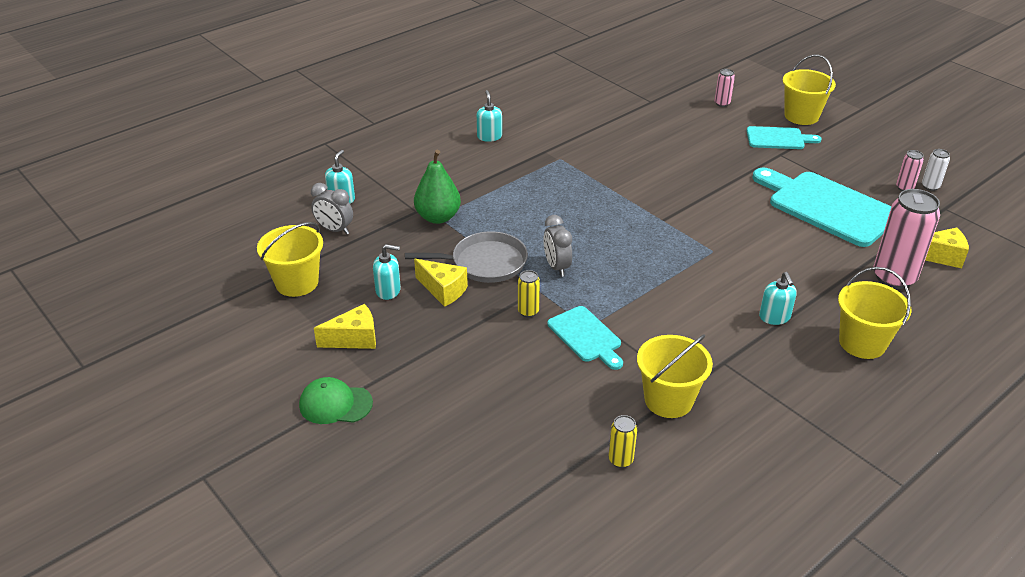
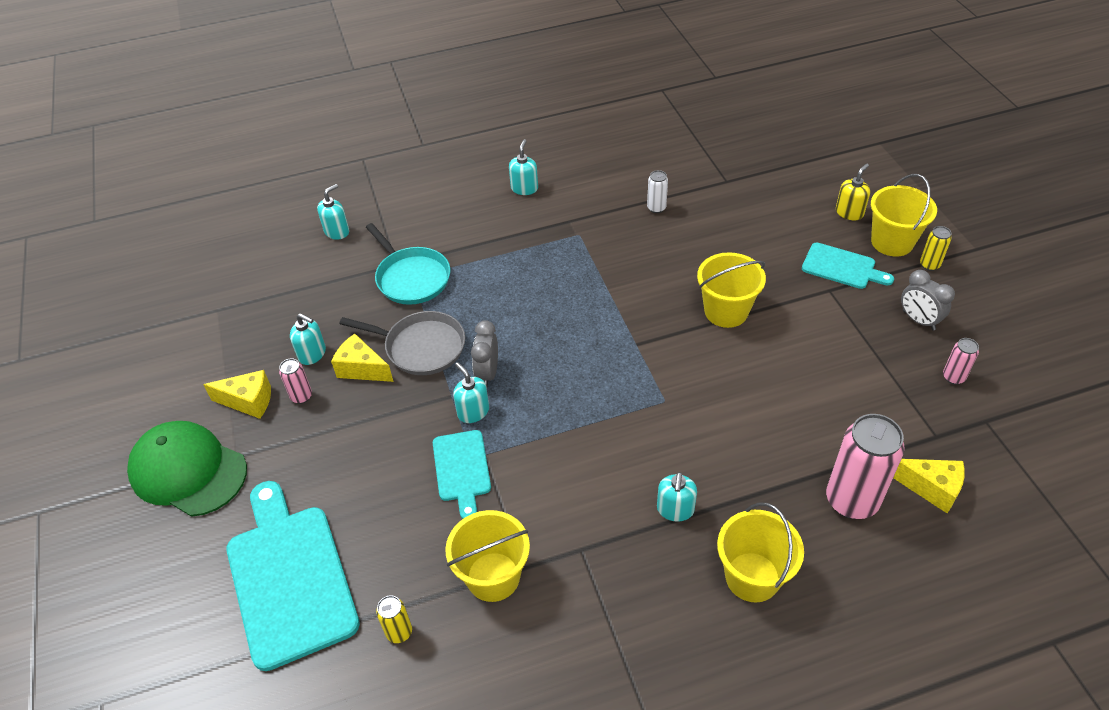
camera: 25 degrees right, 10 degrees up
(297, 283) = (239, 320): yellow bucket -> yellow bucket (726, 311)
(334, 230) = (308, 267): grey clock -> grey clock (918, 320)
(335, 404) = (188, 471): green cap -> green cap, size x1.69
(438, 217) = (411, 278): green pear -> turquoise pan
(443, 290) = (362, 369): yellow cheese -> yellow cheese turned 150 degrees clockwise
(528, 311) = (425, 420): yellow can -> yellow can (929, 265)
(565, 295) = (473, 411): none -> turquoise soap dispenser
(722, 103) = (807, 202): pink can -> pink can (301, 396)
(757, 104) = (849, 212): none -> yellow soap dispenser
(827, 207) = (837, 378): turquoise cutting board -> turquoise cutting board (289, 578)
(930, 186) = (988, 384): white can -> white can (656, 208)

